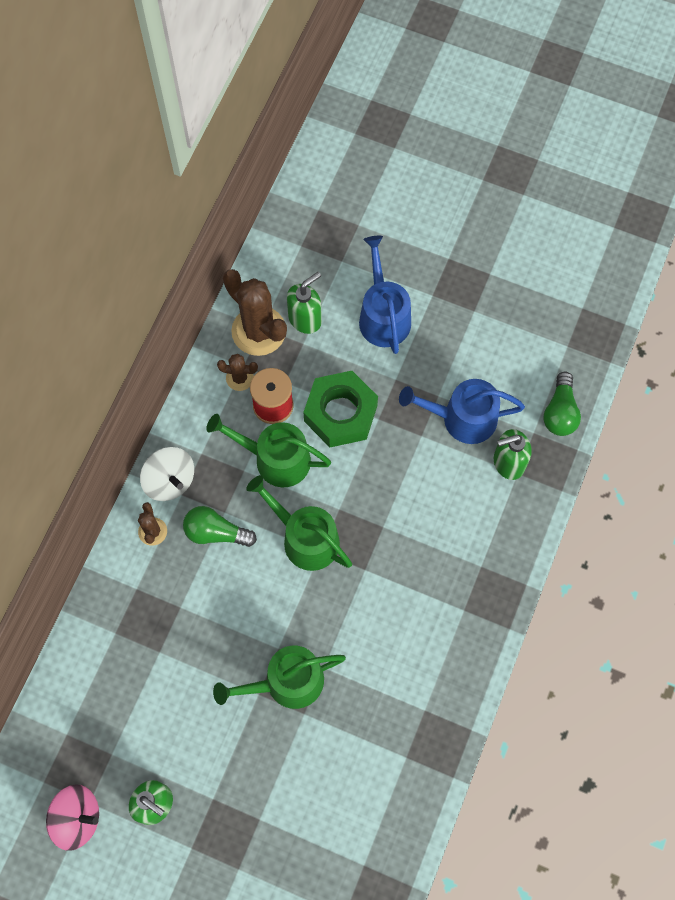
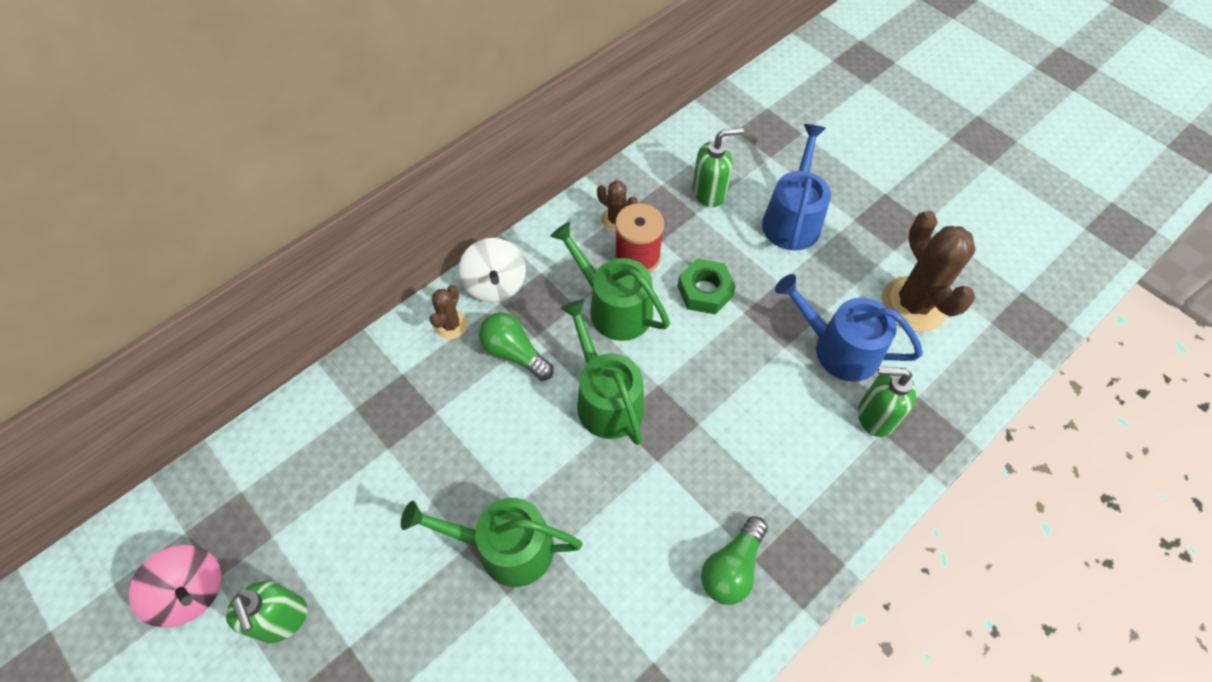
camera: 25 degrees right, 10 degrees down
(258, 331) = (657, 186): brown cactus -> brown cactus (913, 304)
(340, 413) = (705, 291): green nut -> green nut, size x0.65
(560, 412) = (958, 387): green light bulb -> green light bulb (732, 568)

